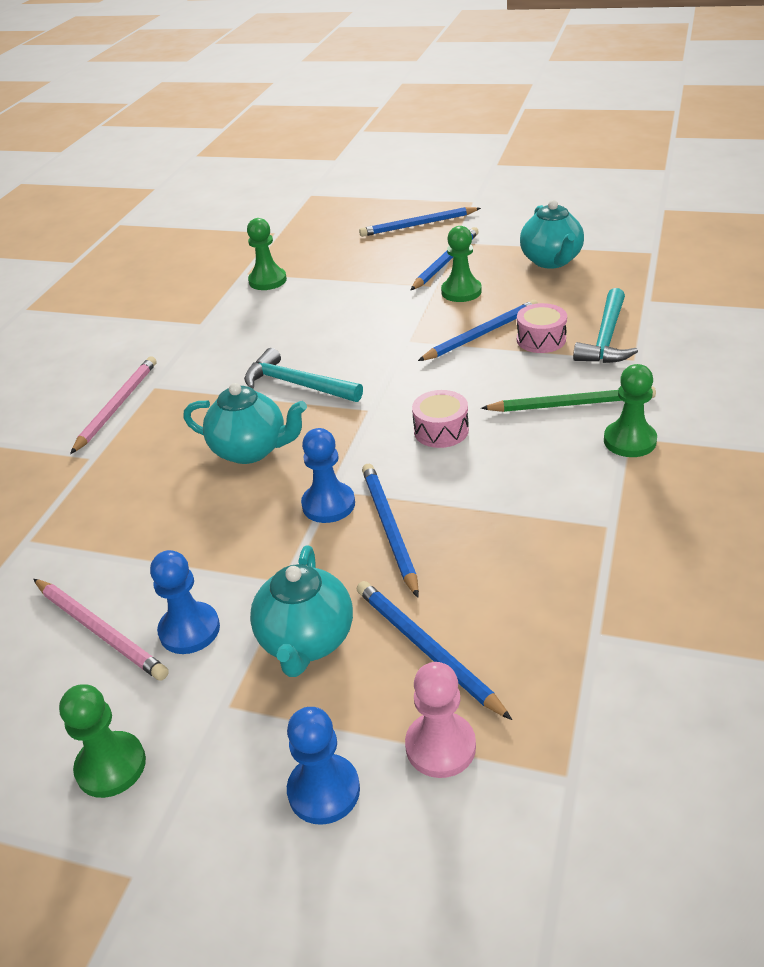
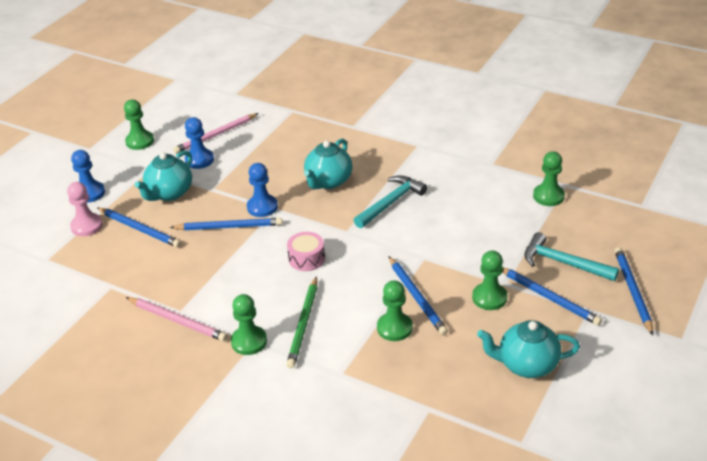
camera: 100 degrees right, 0 degrees up
(117, 406) = (401, 132): pink pencil -> pink pencil (177, 321)
(306, 641) = (169, 193): turquoise teapot -> turquoise teapot turned 75 degrees counterclockwise
(426, 649) = (140, 229): blue pencil -> blue pencil turned 60 degrees clockwise
(541, 339) = (394, 328): pink drum -> green pawn
(606, 338) = (380, 365): turquoise hammer -> turquoise hammer (563, 263)

